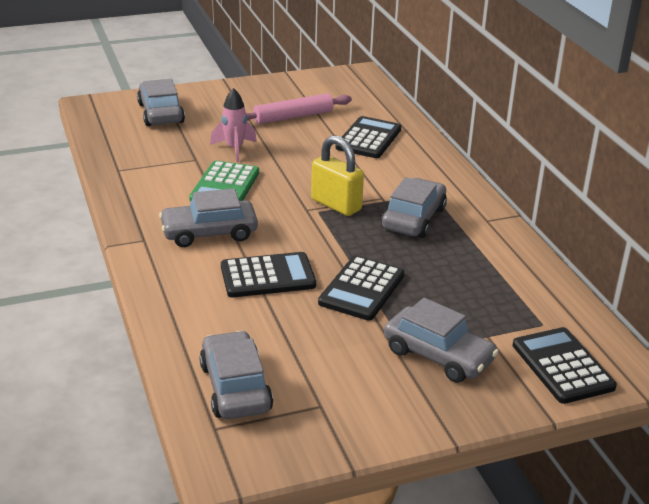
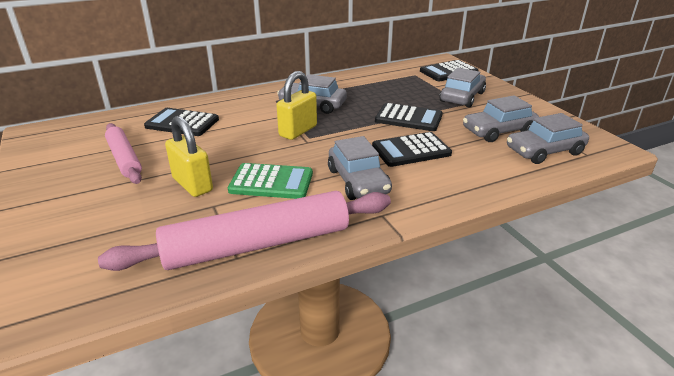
camera: 95 degrees left, 0 degrees up
(129, 178) = (258, 244): none -> pink rolling pin
(160, 113) = (80, 247): grey car -> grey car (498, 131)
(234, 149) = (192, 184): pink rocket -> yellow padlock
(268, 276) = (411, 150): black calculator -> black calculator turned 90 degrees counterclockwise

